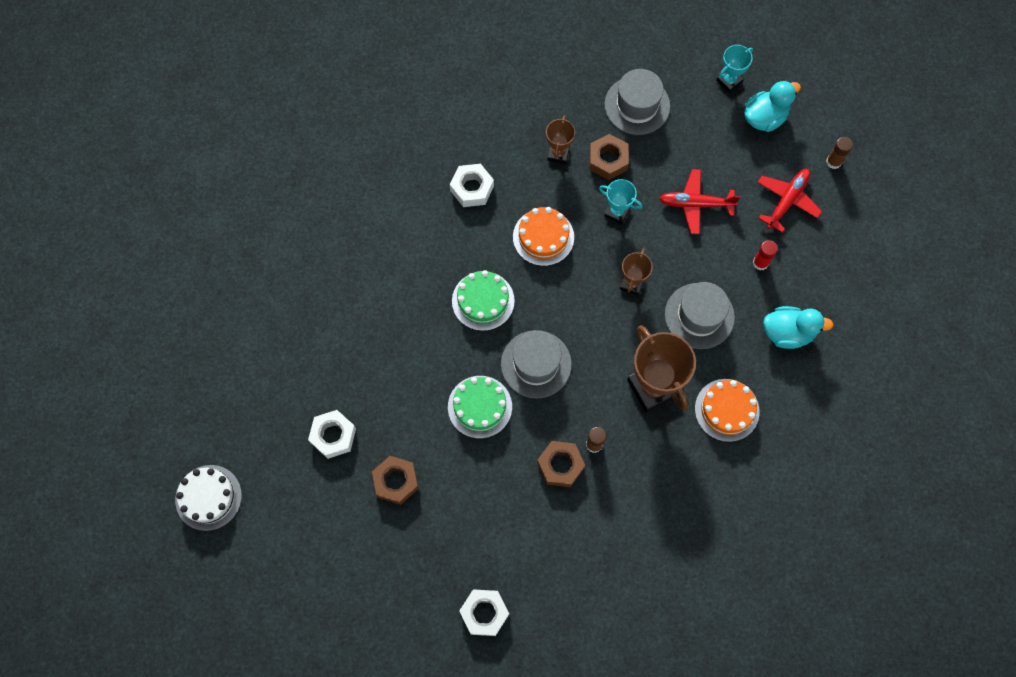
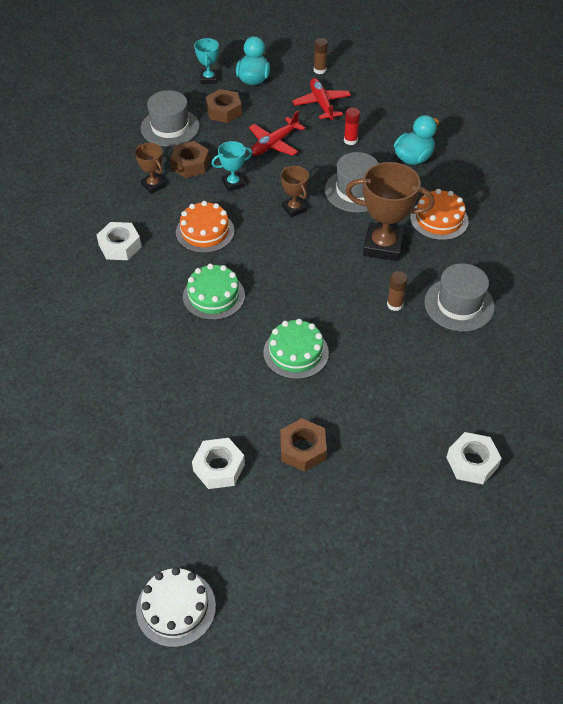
camera: 50 degrees left, 20 degrees down
(536, 364) = (297, 297): grey hat -> grey hat (459, 304)
(560, 465) = (392, 334): brown nut -> brown nut (224, 111)

